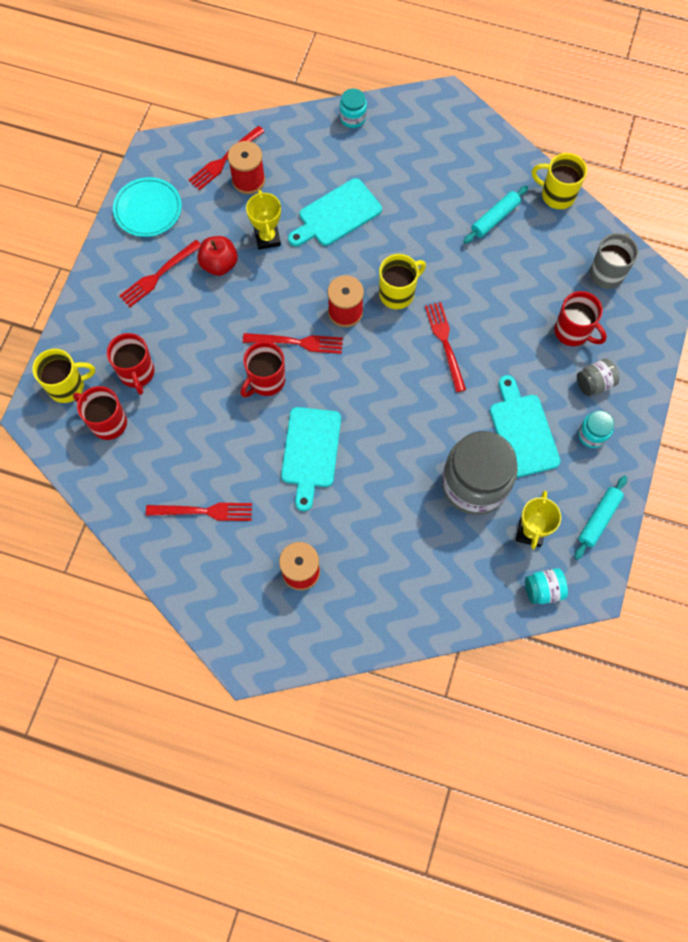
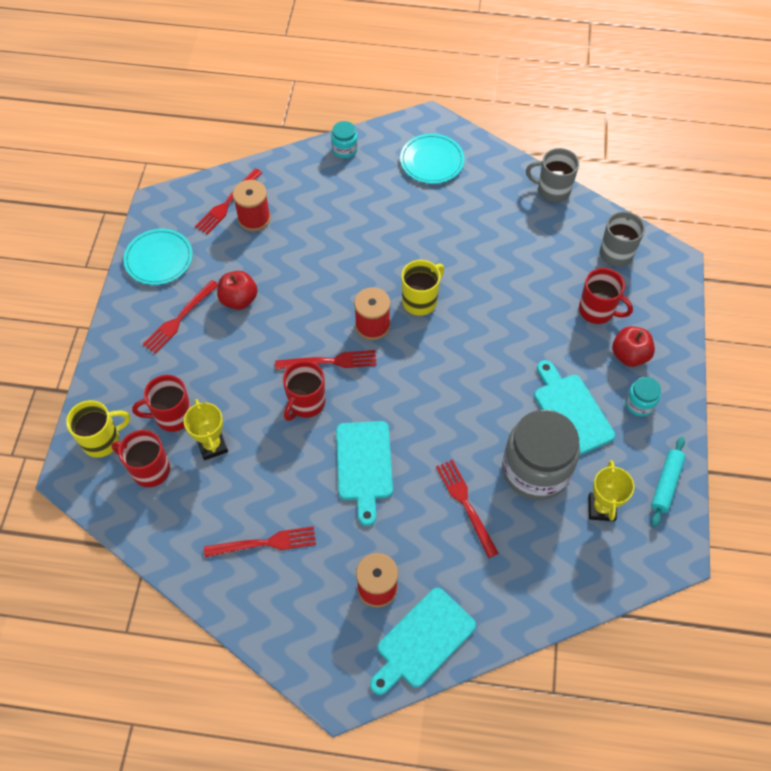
camera: 10 degrees left, 10 degrees down
(137, 373) = (172, 416): red mug -> red mug turned 105 degrees clockwise
(267, 238) = (282, 268): yellow trophy -> yellow trophy (212, 445)
(336, 215) = (346, 237): turquoise cutting board -> turquoise cutting board (422, 641)
(439, 144) = (432, 161): none -> turquoise plate
(444, 342) = (476, 339): red fork -> red fork (465, 503)
(495, 218) = (499, 219): turquoise rolling pin -> none
(543, 590) = (628, 563): turquoise jar -> none
(557, 195) = (552, 190): yellow mug -> grey mug
(594, 383) = (629, 355): grey jar -> red apple

